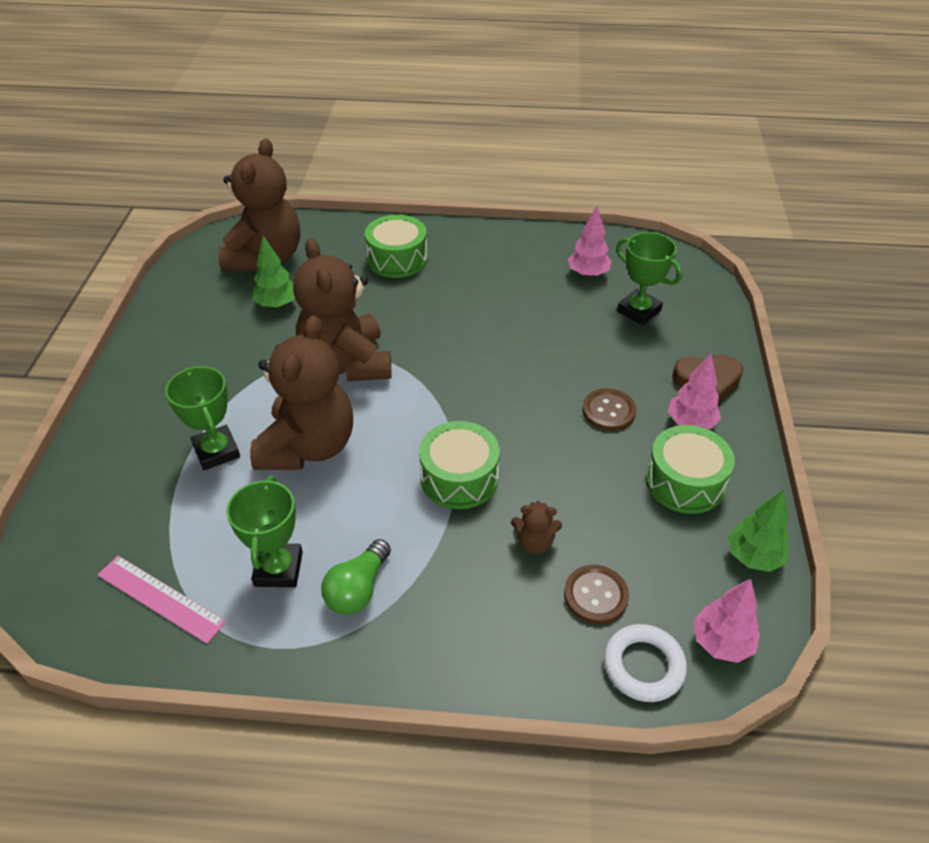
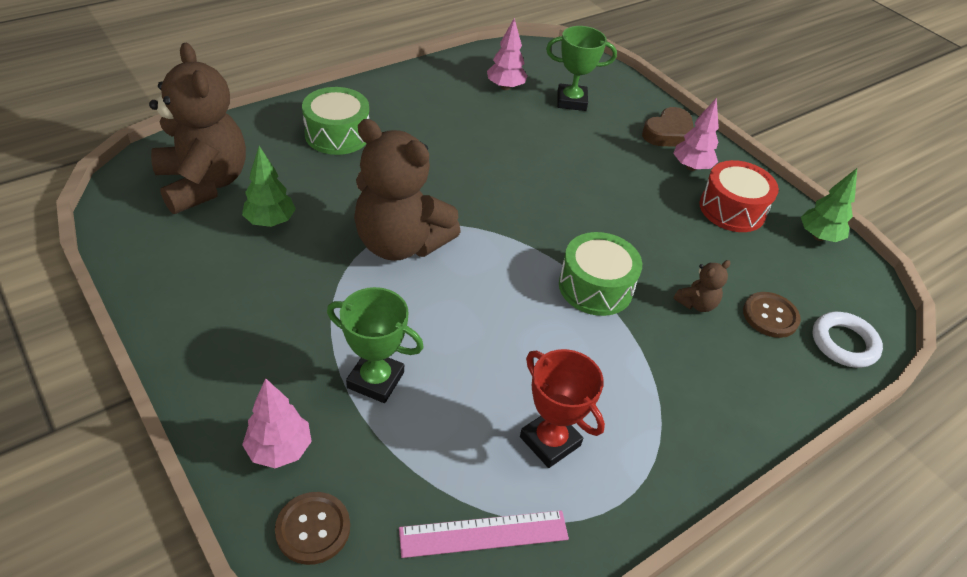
camera: 45 degrees left, 0 degrees up
(278, 569) = (550, 441): green trophy -> red trophy
(308, 447) = (453, 329): brown teddy bear -> none
(358, 589) = (625, 415): green light bulb -> none
(608, 411) = (634, 184): brown button -> brown button (313, 529)
(684, 482) = (732, 209): green drum -> red drum
(721, 643) = (862, 301): pink tree -> pink tree (279, 449)

